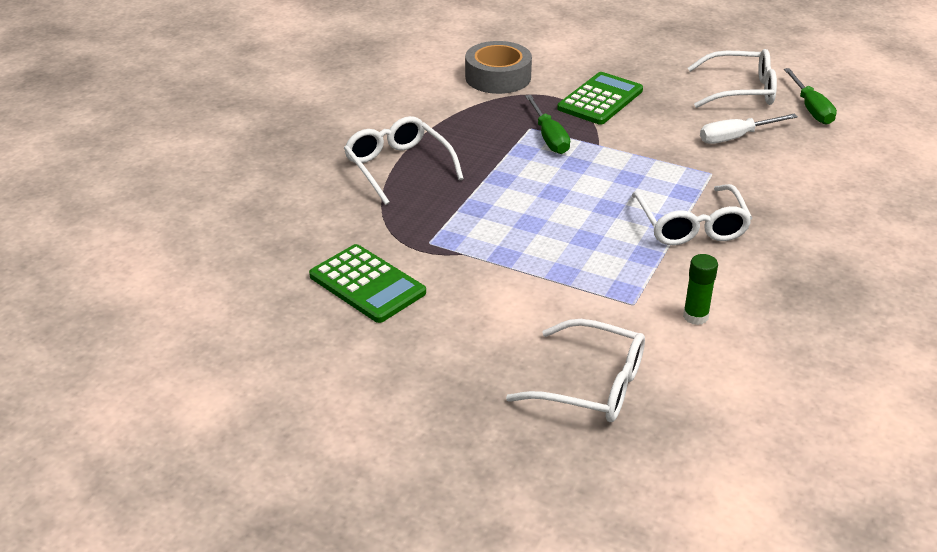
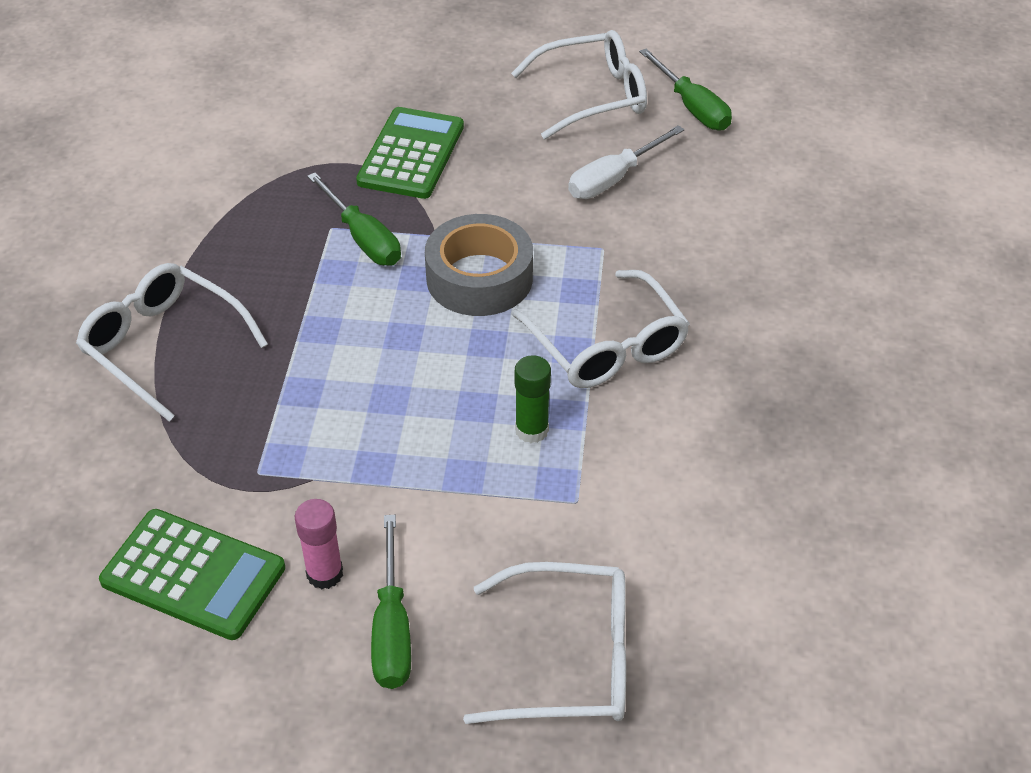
camera: 20 degrees left, 10 degrees up
(449, 303) = (325, 574): none -> pink glue stick
(480, 341) = (392, 628): none -> green screwdriver
(498, 77) = (253, 146): grey tape -> grey tape (479, 278)
(695, 316) = (664, 499): green glue stick -> green glue stick (532, 430)

